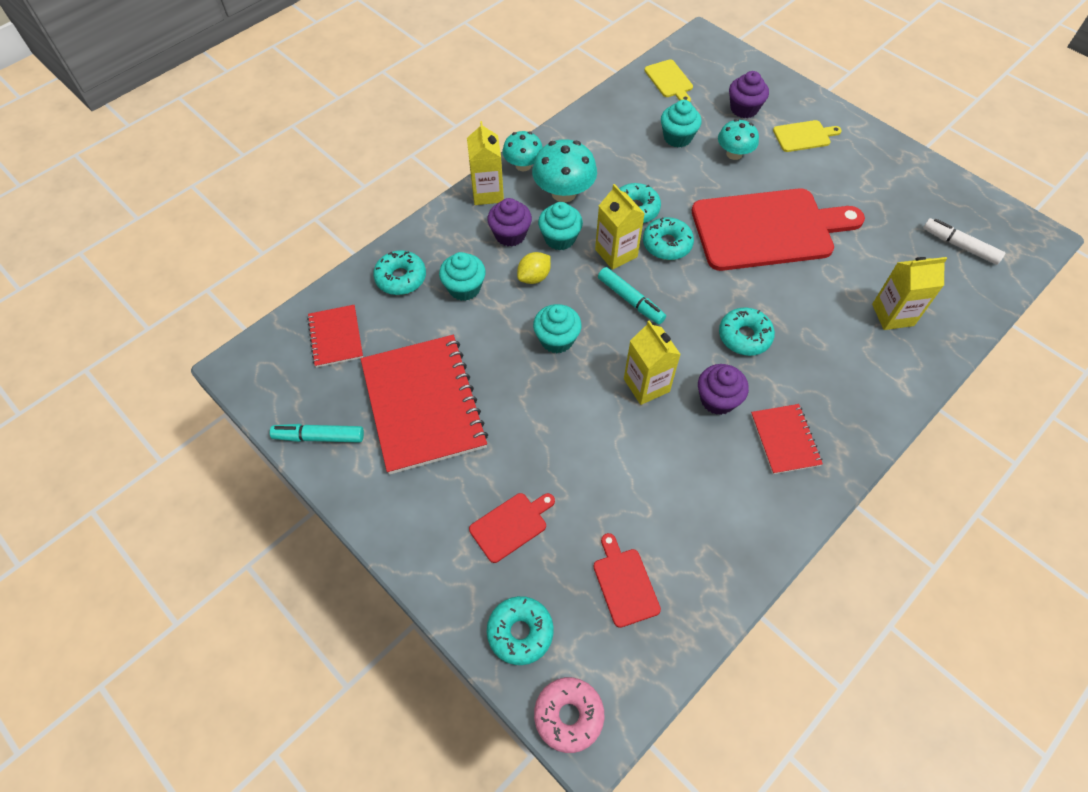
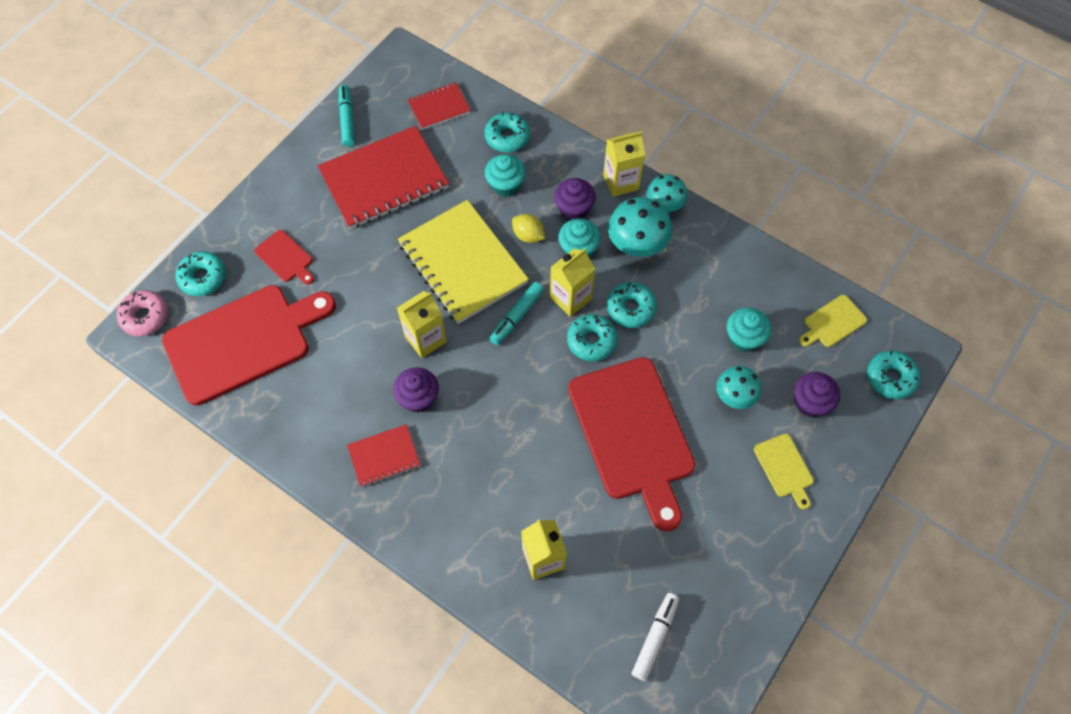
camera: 80 degrees right, 5 degrees up
(557, 339) = (462, 263): turquoise cupcake -> yellow notebook
(625, 583) = (243, 342): red cutting board -> red cutting board, size x2.33
(744, 336) = (492, 417): turquoise donut -> turquoise donut (890, 378)

